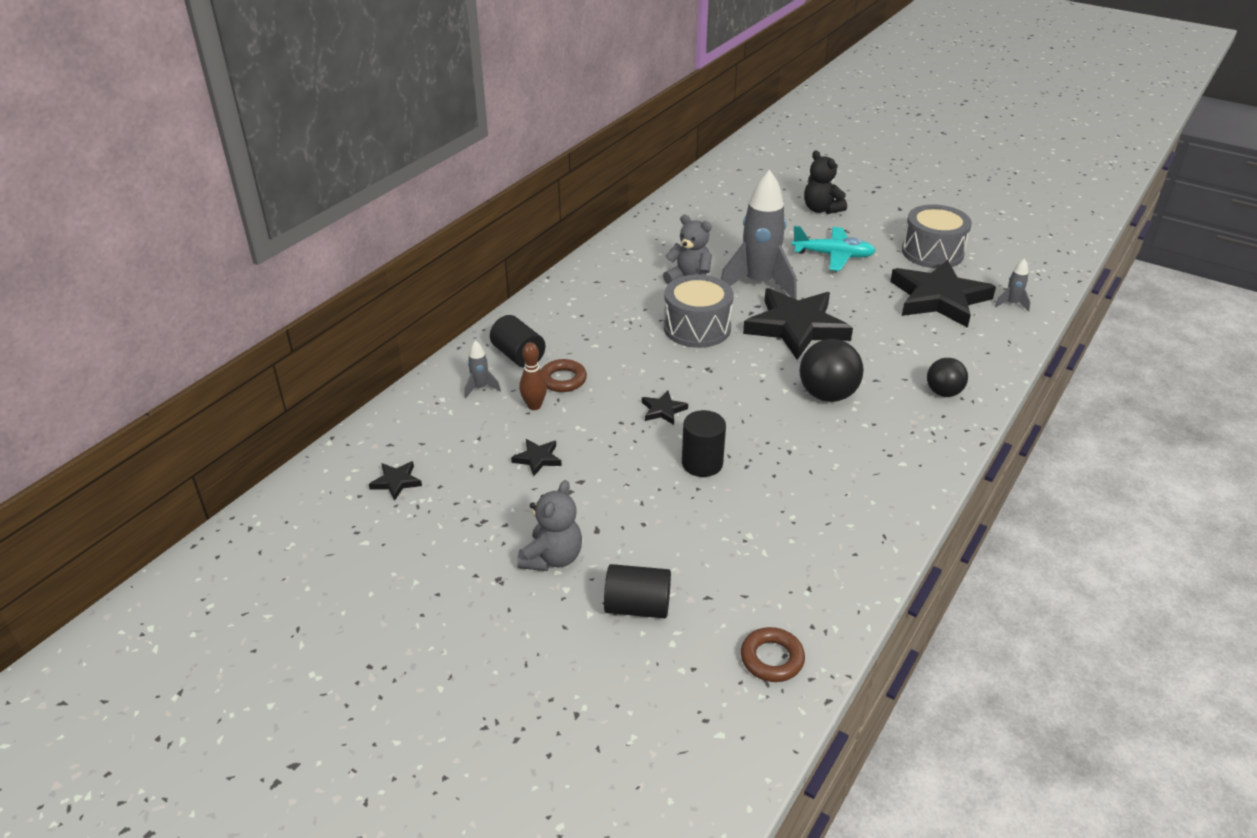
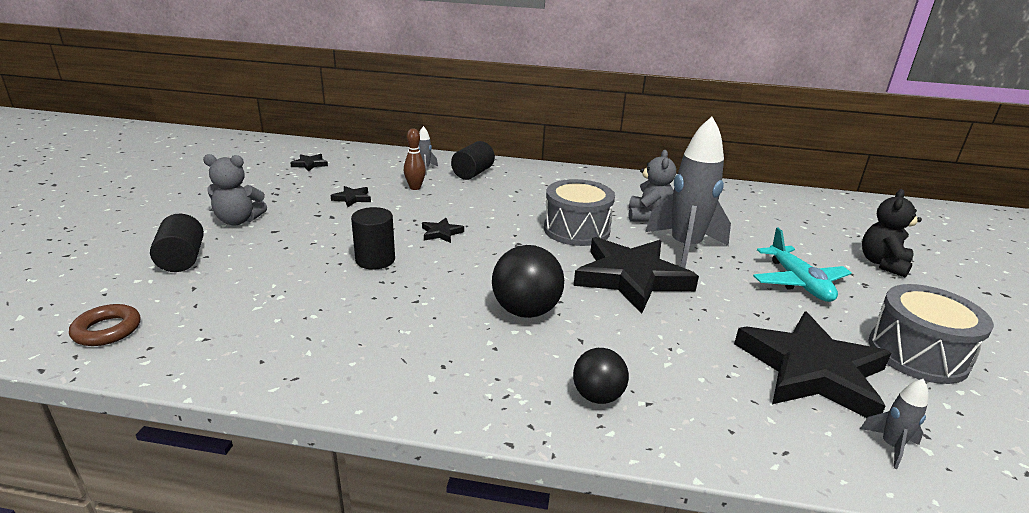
camera: 65 degrees right, 10 degrees down
(563, 380) = (455, 191): brown ring -> none

